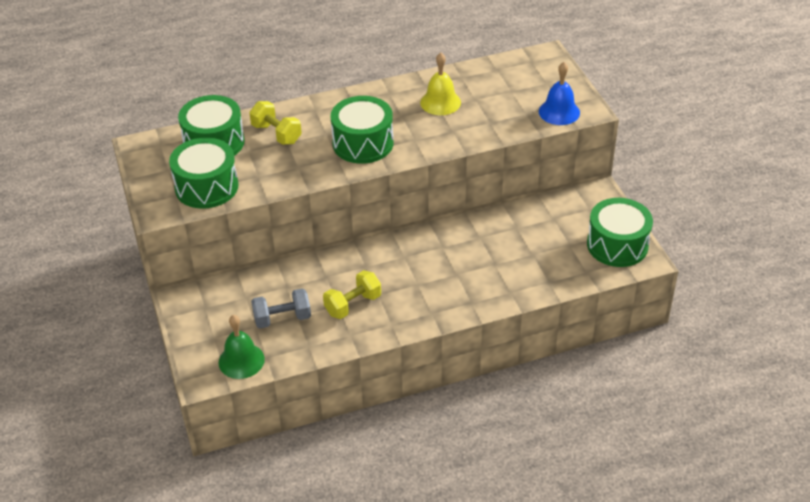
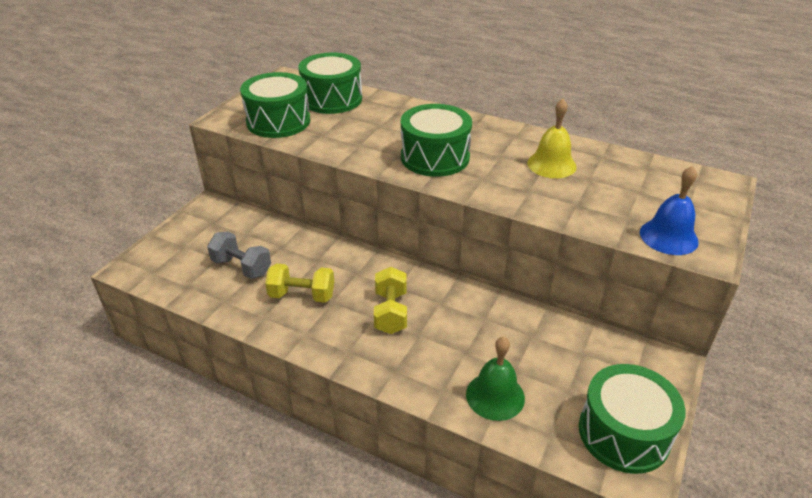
camera: 45 degrees right, 5 degrees down
(241, 360) = (170, 275): green bell -> green bell (495, 396)
(276, 134) = (382, 116): yellow dumbbell -> yellow dumbbell (391, 312)

